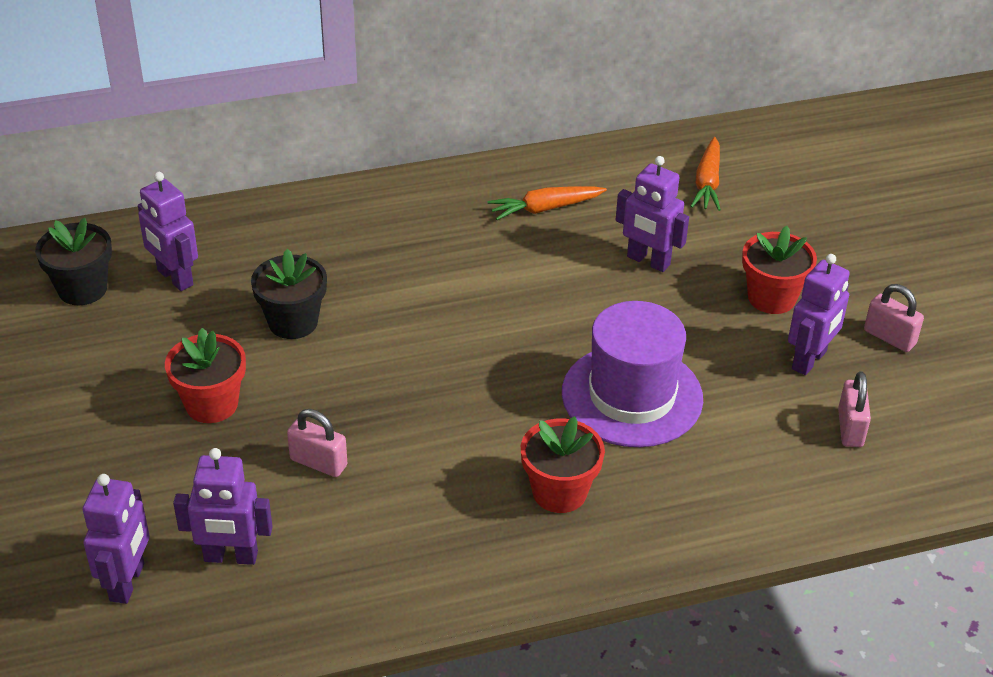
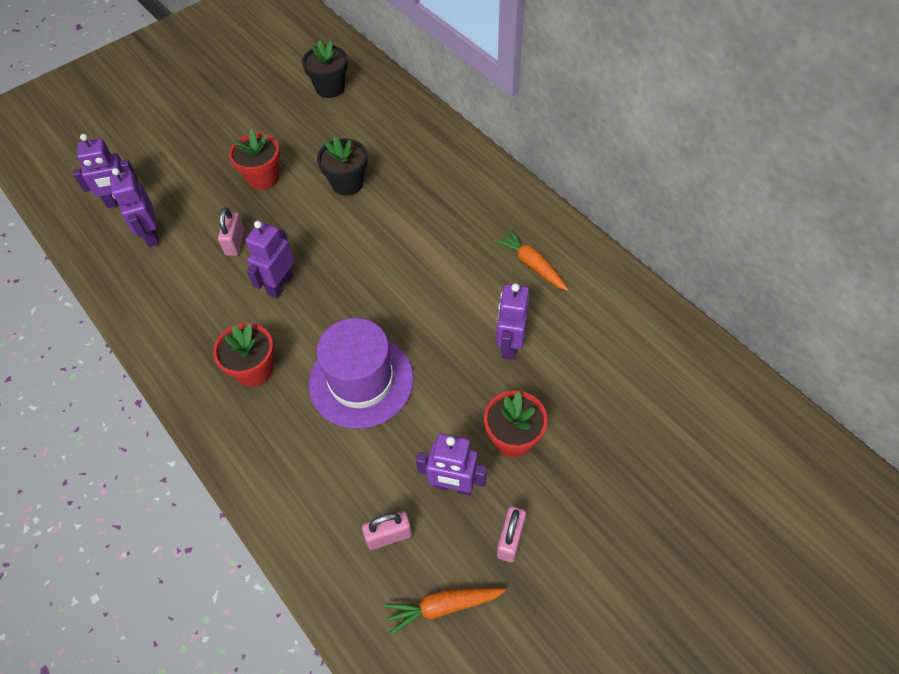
camera: 70 degrees right, 15 degrees up
(174, 278) = (359, 118): purple robot -> purple robot (280, 285)
(707, 183) = (628, 353): orange carrot -> orange carrot (443, 606)

